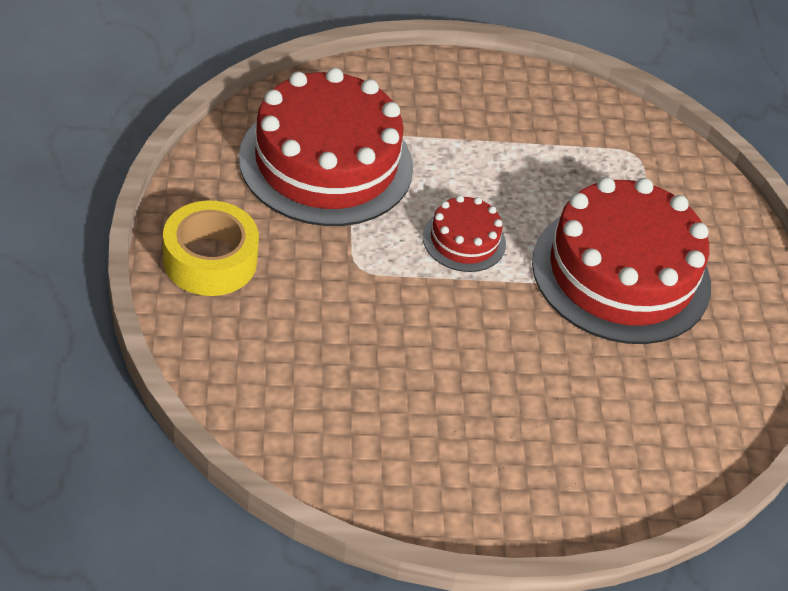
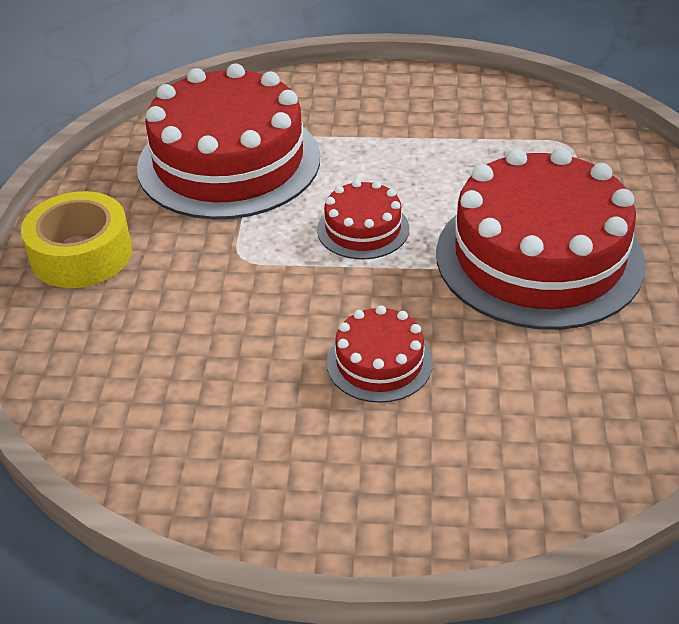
camera: 15 degrees right, 5 degrees down
(499, 373) = (379, 362): none -> red cake

